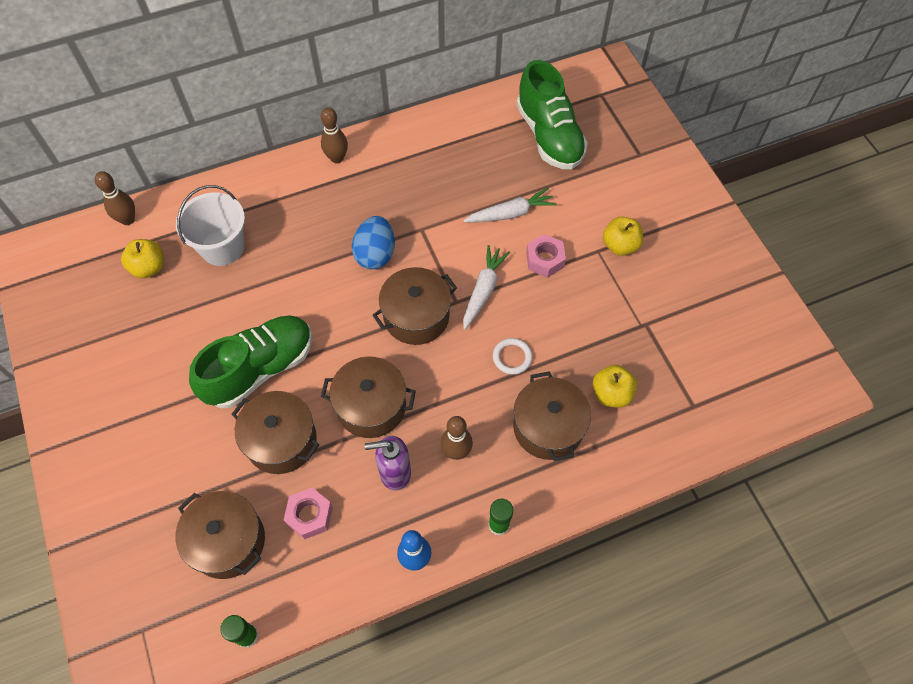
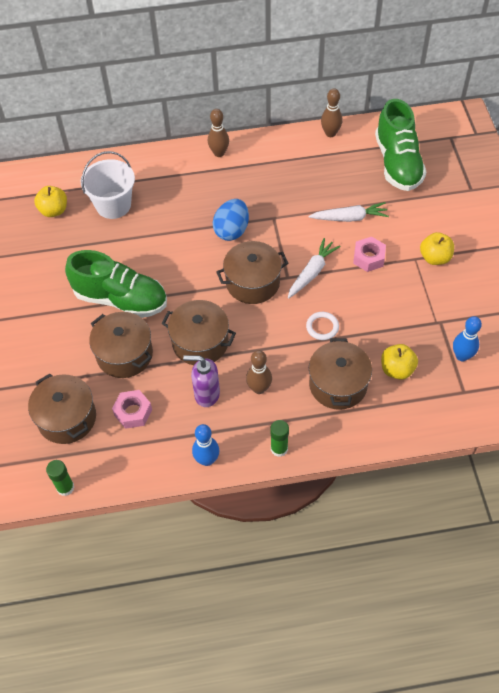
camera: 15 degrees right, 5 degrees down
(127, 219) = (46, 173): brown bowling pin -> brown bowling pin (330, 133)
(260, 369) = (121, 299): green shoe -> green shoe turned 45 degrees clockwise
(680, 362) = (462, 356): none -> blue bowling pin

